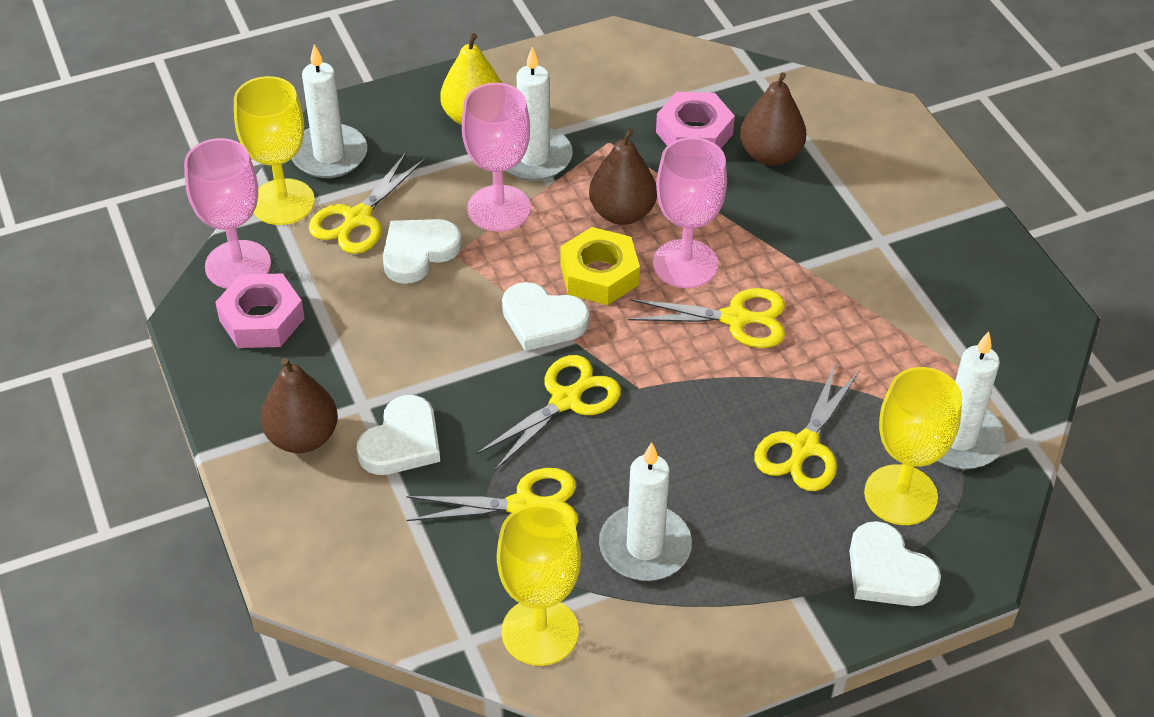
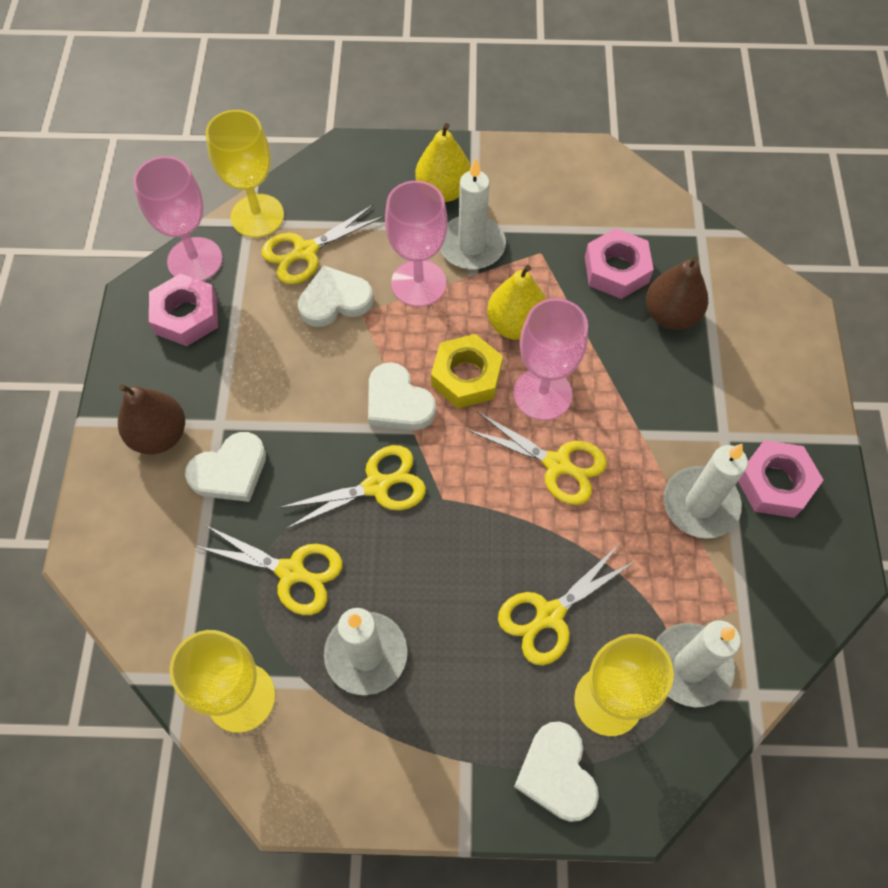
camera: 25 degrees right, 15 degrees up
(329, 155) = (314, 186): white candle -> white candle (700, 504)
(622, 213) = (515, 325): brown pear -> yellow pear
(949, 263) = (775, 483): none -> pink nut

